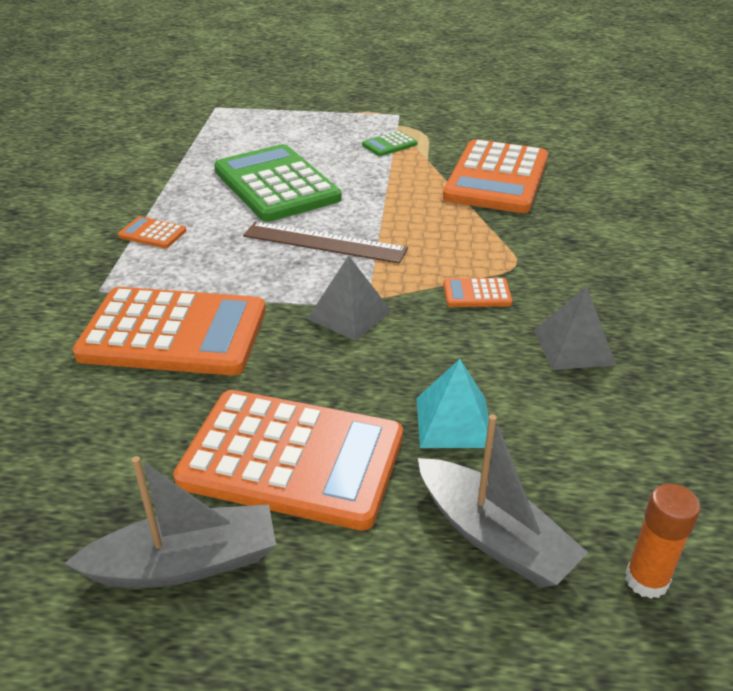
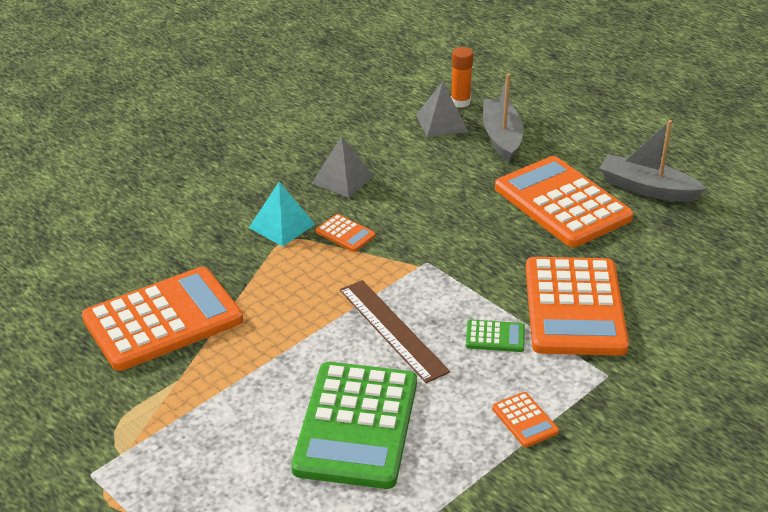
camera: 140 degrees left, 0 degrees up
(174, 333) = (574, 307): orange calculator -> orange calculator turned 135 degrees counterclockwise
(349, 314) = (445, 262): grey pyramid -> grey pyramid (441, 123)
(389, 145) = (178, 423): green calculator -> green calculator (495, 337)
(454, 422) = (461, 179): turquoise pyramid -> turquoise pyramid (282, 226)

